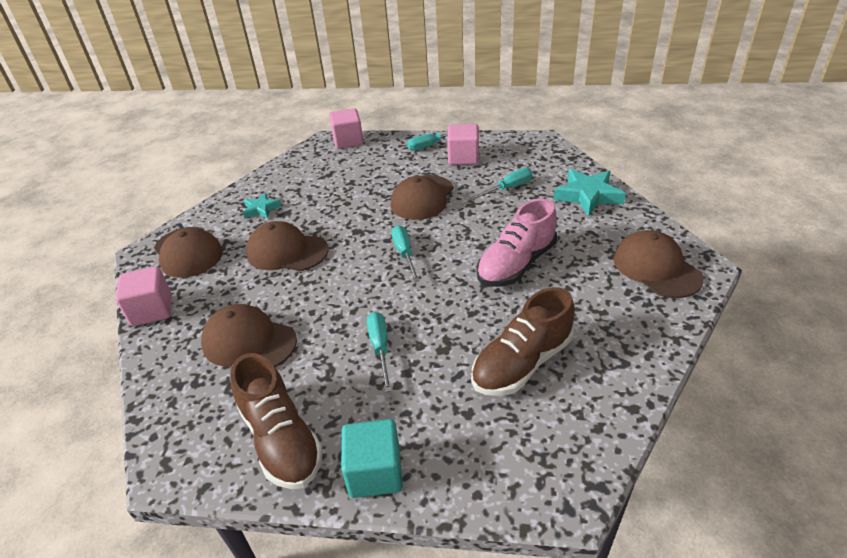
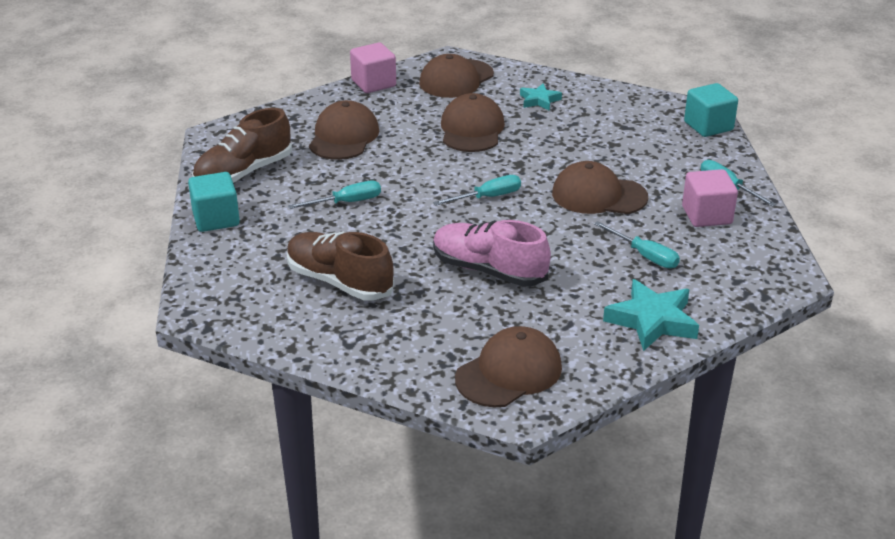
camera: 75 degrees right, 5 degrees down
(348, 141) = (708, 126): pink cube -> turquoise cube

